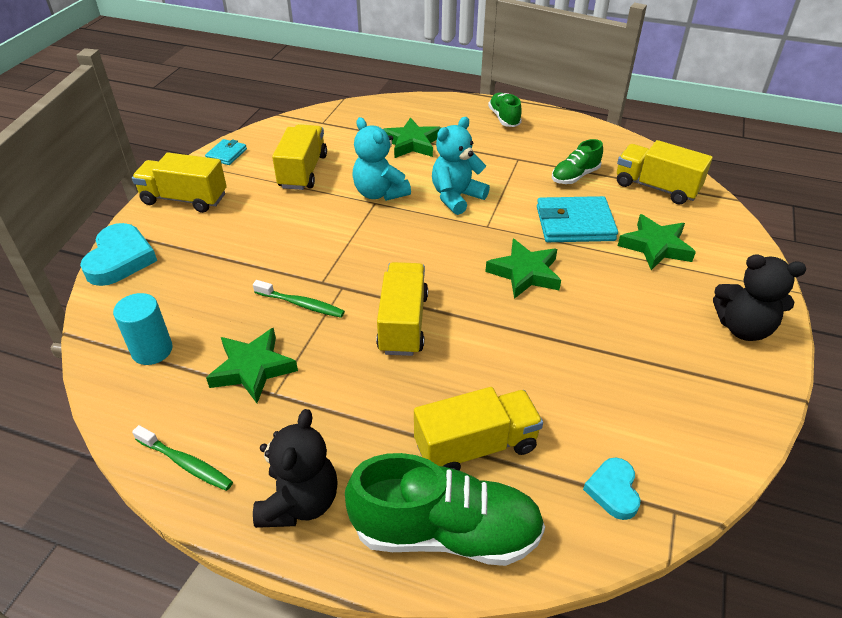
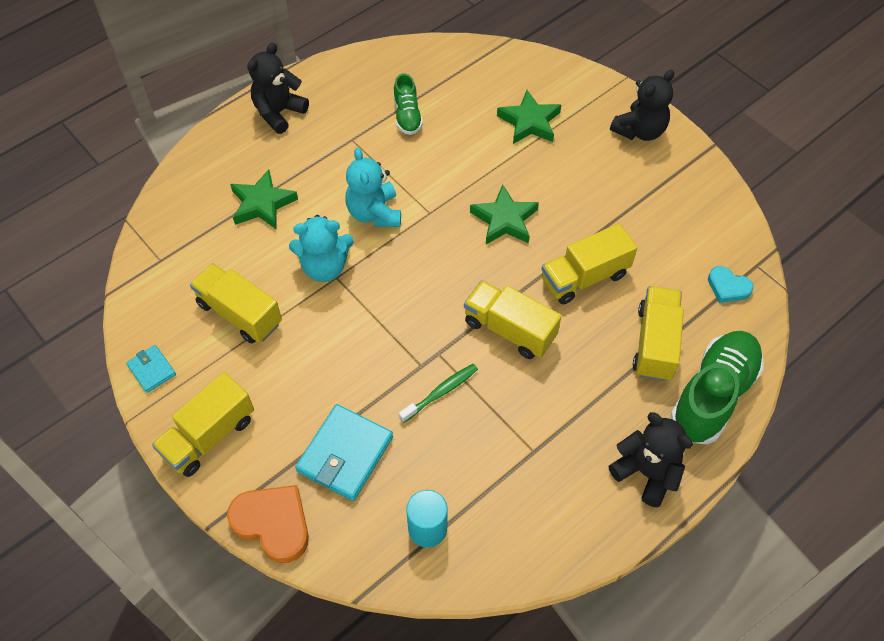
camera: 60 degrees left, 15 degrees up
(120, 259) = (273, 523): turquoise heart -> orange heart
(186, 464) = (571, 537): green toothbrush -> none
(252, 368) = (496, 457): green star -> none
(504, 118) = (279, 112): green shoe -> black teddy bear
(574, 224) = (468, 154): turquoise wallet -> turquoise wallet (345, 454)
(656, 187) = (461, 75): yellow truck -> yellow truck (584, 277)

